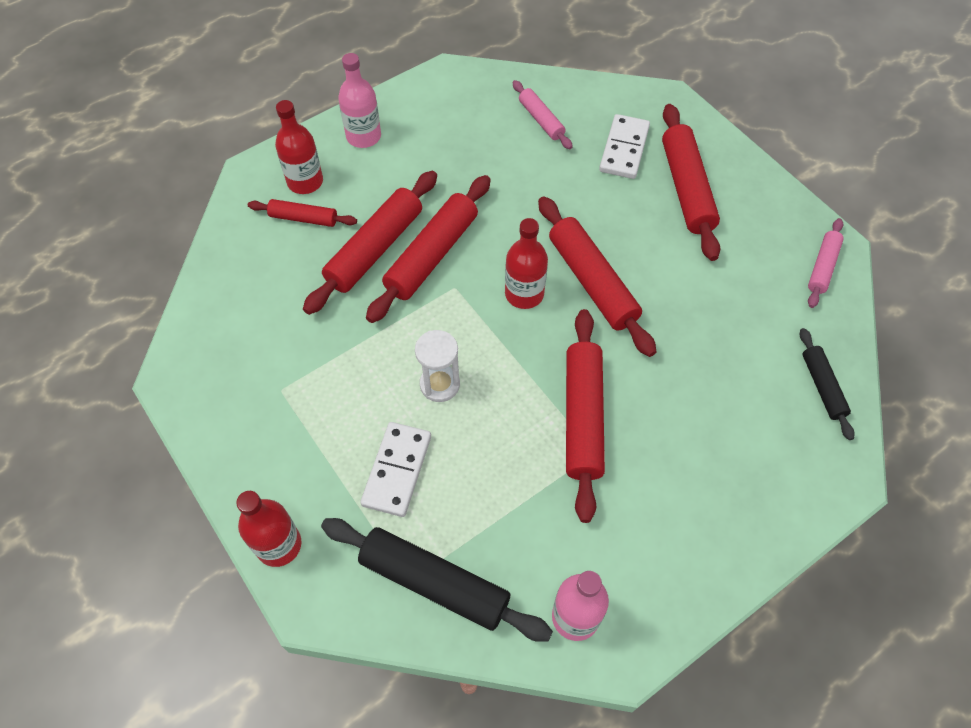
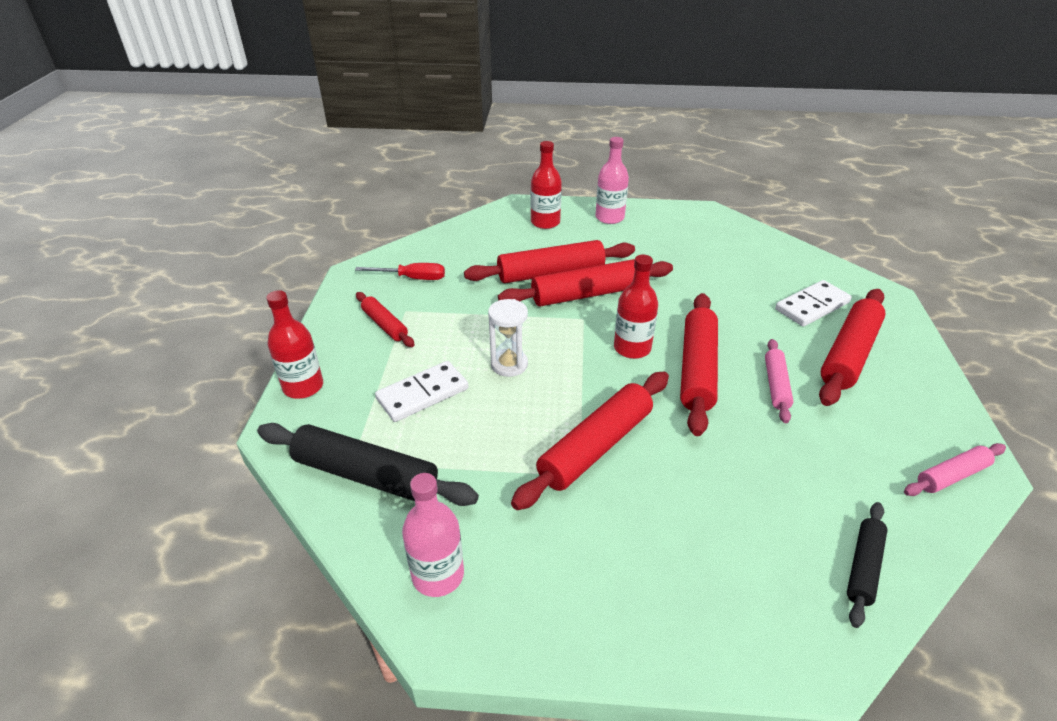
camera: 40 degrees right, 20 degrees down
(243, 345) = (412, 278): none -> red screwdriver
(303, 218) = (523, 238): red rolling pin -> red rolling pin (384, 325)
(434, 583) = (366, 475): black rolling pin -> black rolling pin turned 45 degrees counterclockwise
(541, 120) = (755, 261): pink rolling pin -> pink rolling pin (776, 385)

